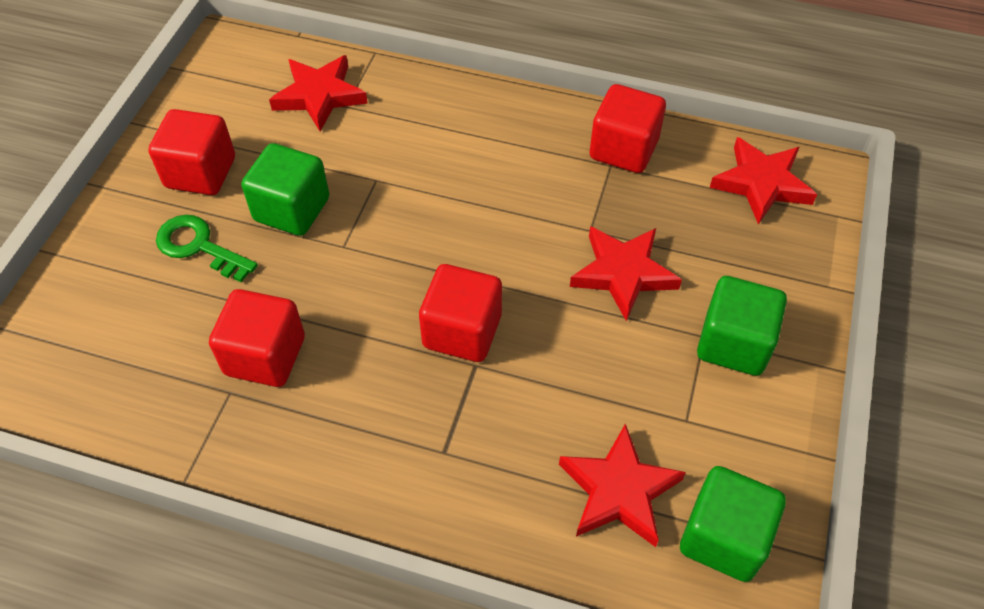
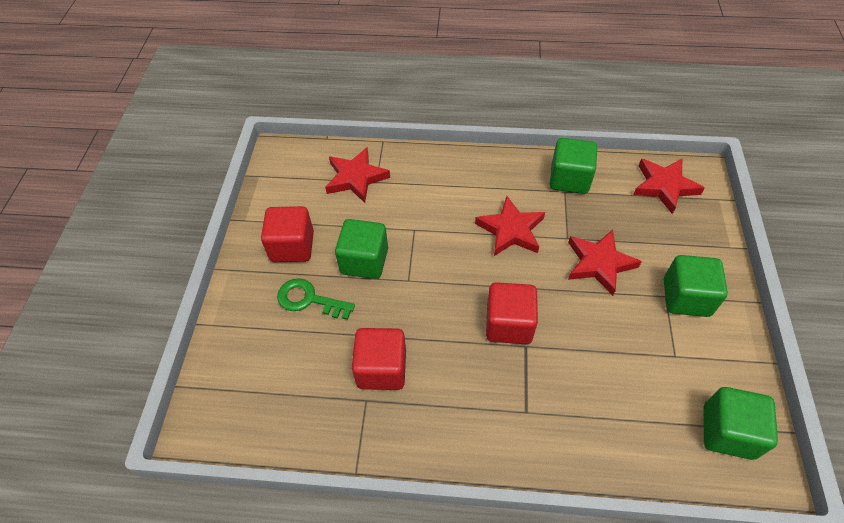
camera: 10 degrees left, 0 degrees up
(618, 490) = (649, 414): red star -> red star (511, 230)
(623, 149) = (569, 179): red cube -> green cube

